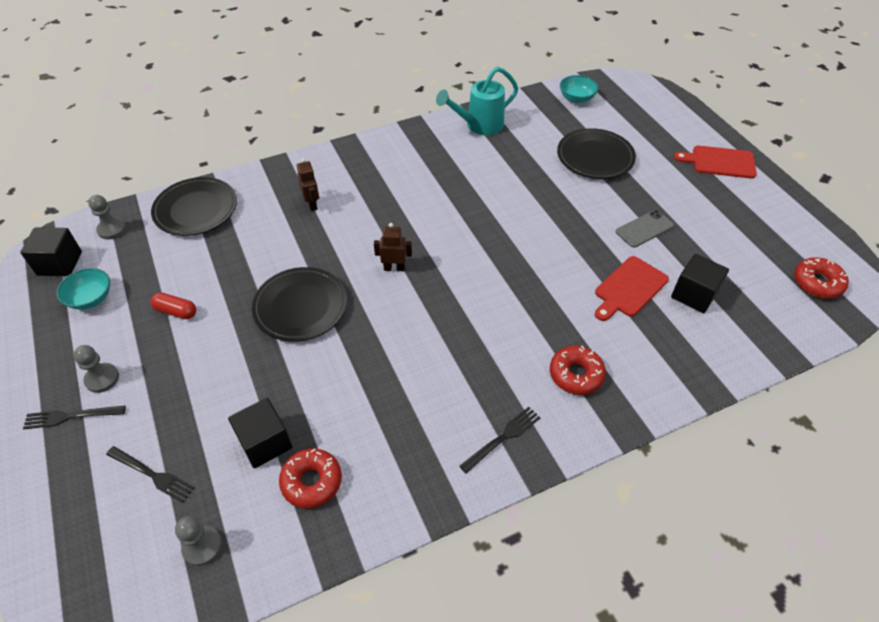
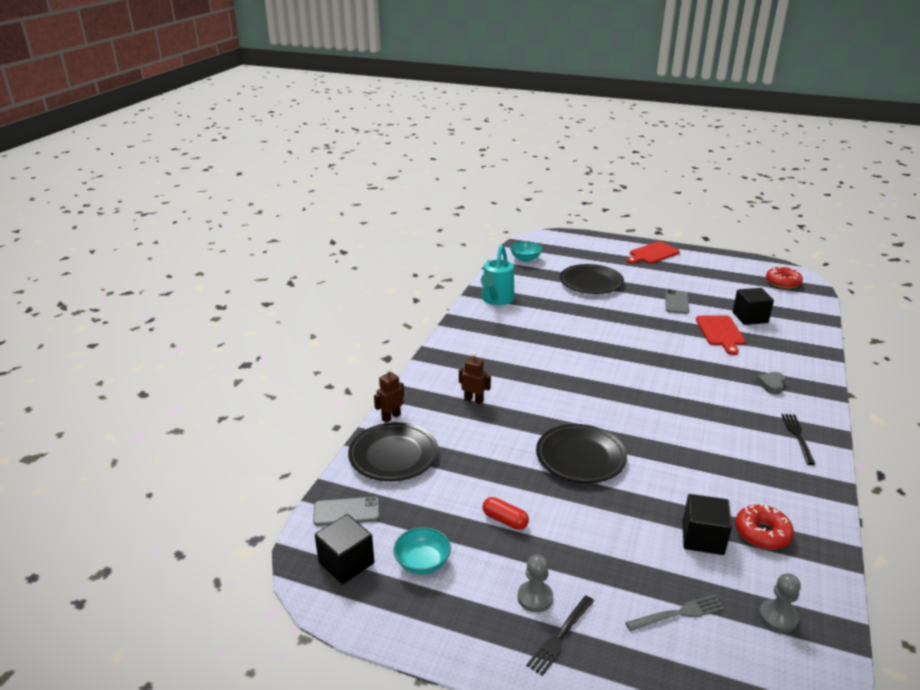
camera: 45 degrees left, 20 degrees down
(111, 229) = (346, 512): grey pawn -> grey phone
(153, 475) = (679, 613): black fork -> grey fork
(176, 311) = (505, 520): red capsule -> red capsule turned 60 degrees clockwise
(394, 268) = (593, 400): brown robot -> brown robot (391, 417)
(576, 374) = (771, 385): red donut -> grey heart

